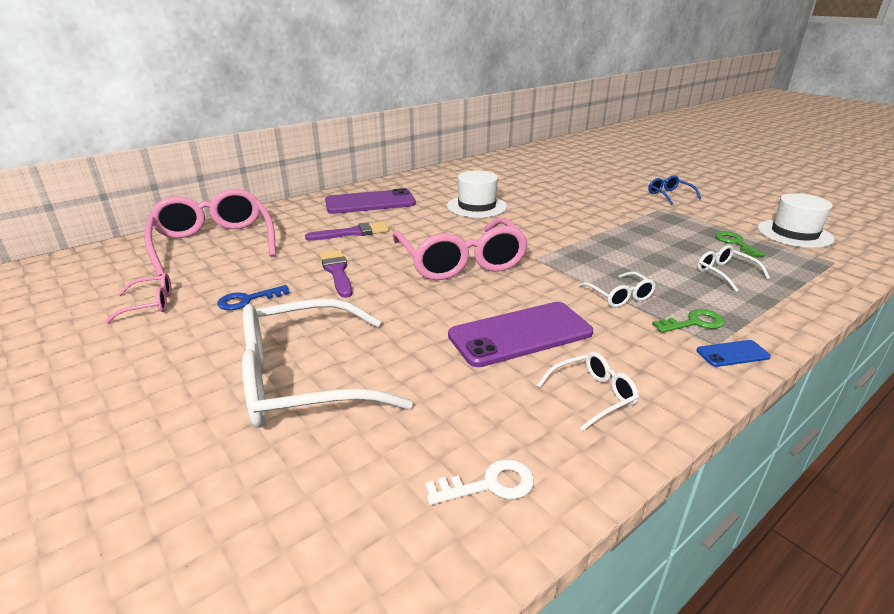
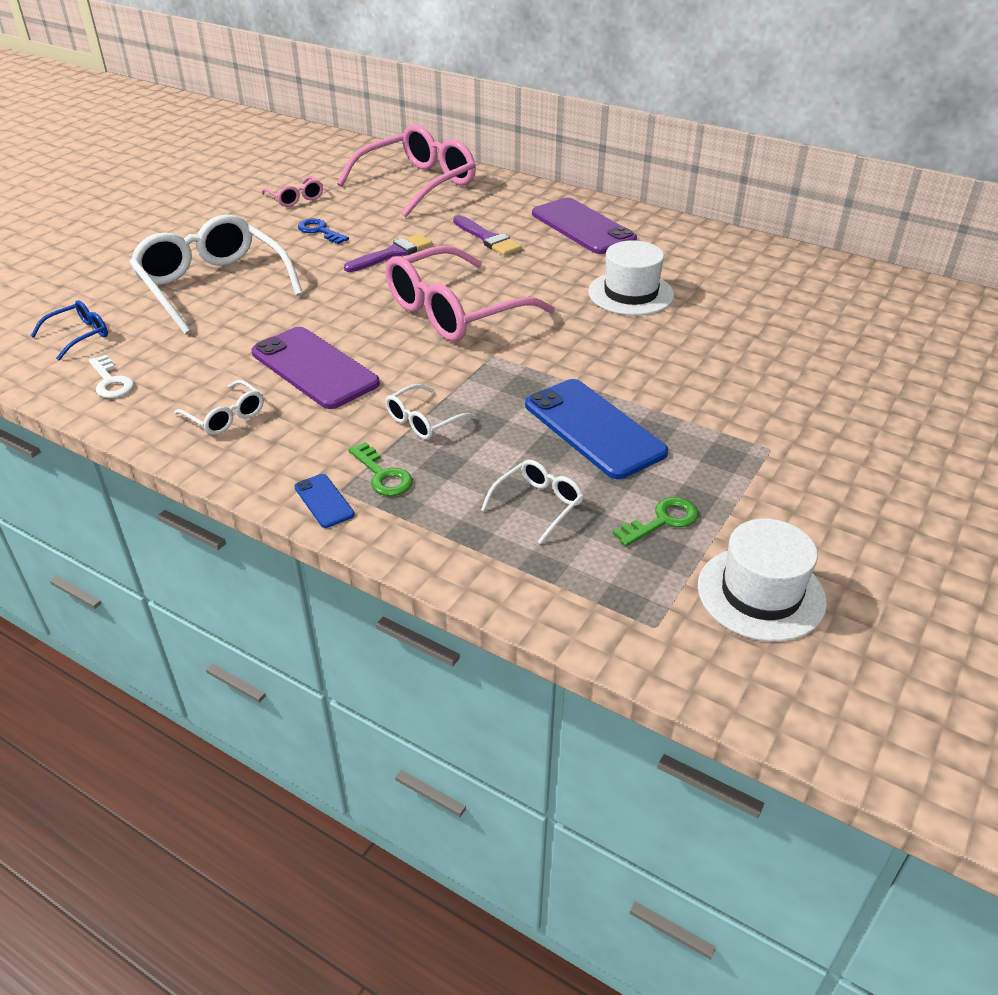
camera: 70 degrees right, 10 degrees up
(638, 244) = (593, 429): none -> blue phone
(669, 195) = (844, 454): blue glasses -> blue glasses (79, 336)

